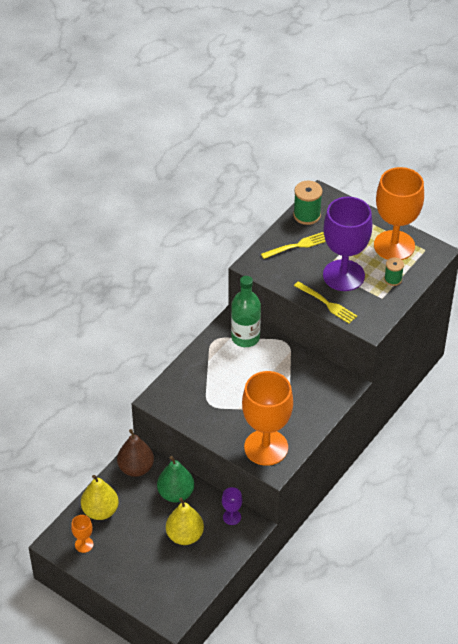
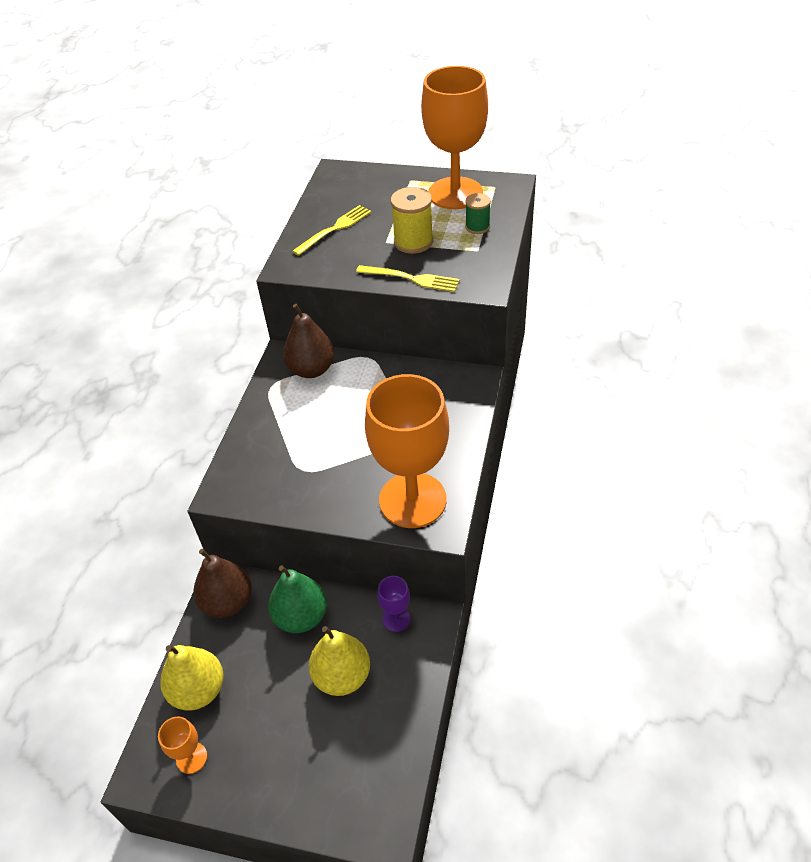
camera: 20 degrees left, 0 degrees up
(245, 338) = (311, 369): green bottle -> brown pear
(307, 215) = (329, 195): green spool -> none
(343, 275) = (413, 242): purple goblet -> yellow spool

